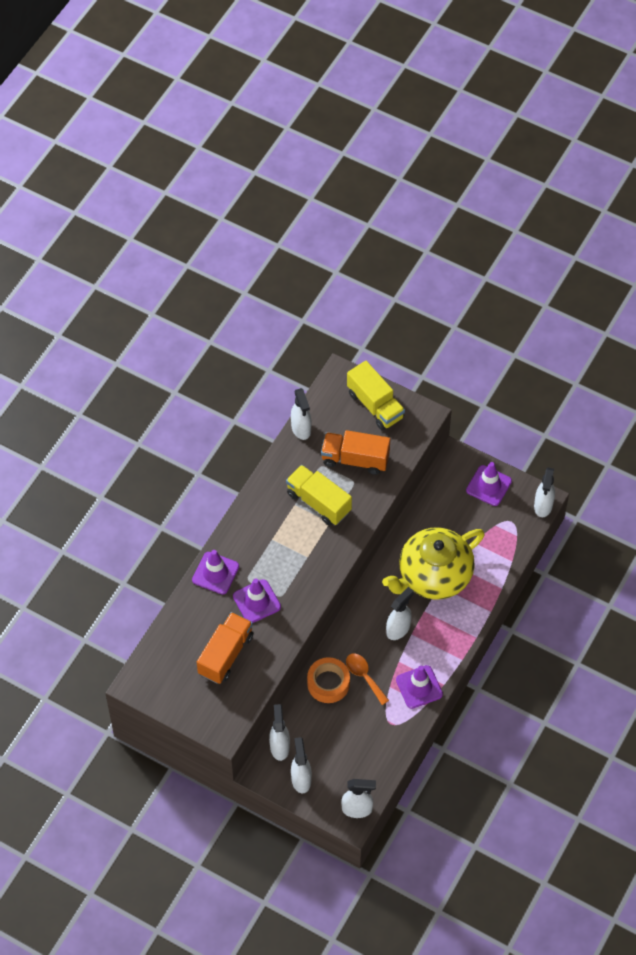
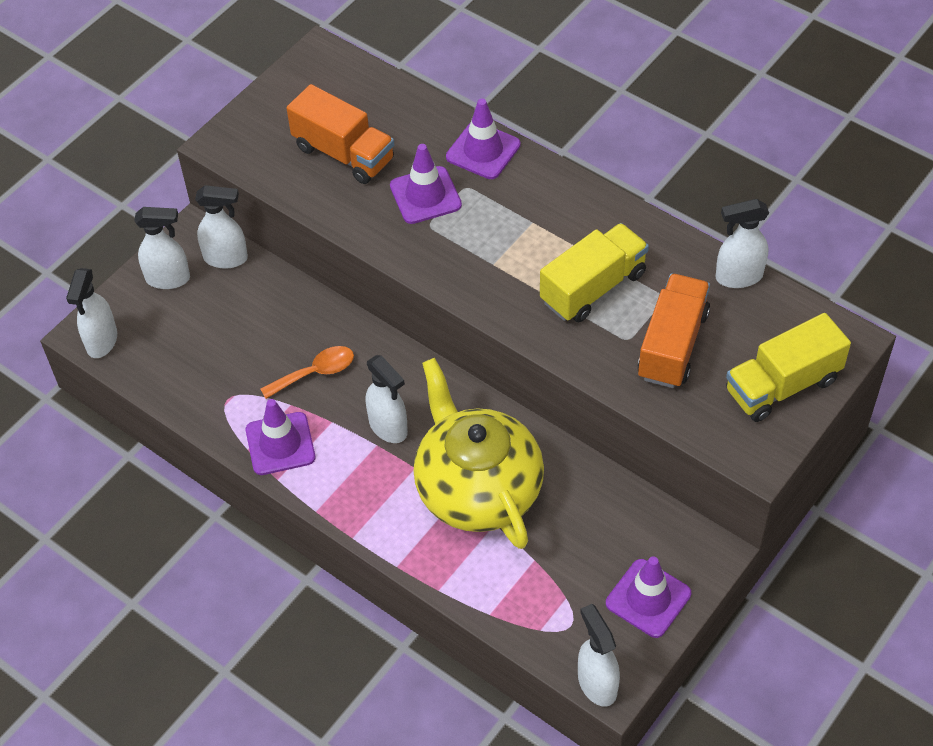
camera: 100 degrees right, 5 degrees down
(328, 683) = (314, 326): orange tape -> none
(543, 506) = (597, 683): white spray bottle -> white spray bottle turned 45 degrees clockwise

